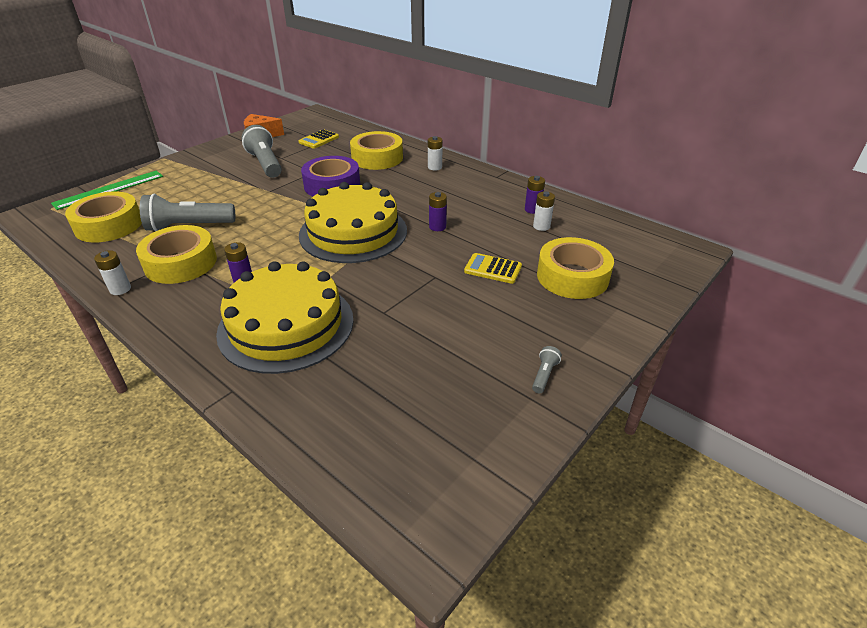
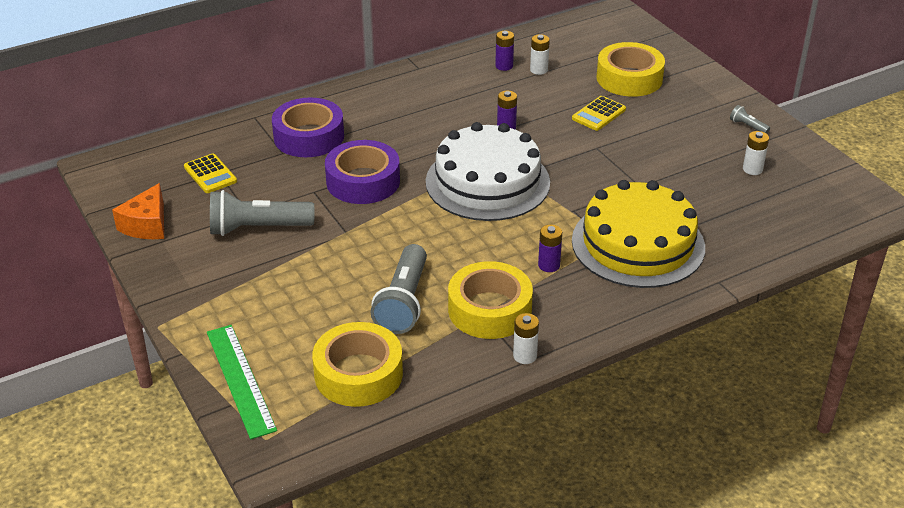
camera: 70 degrees left, 0 degrees up
(353, 232) = (487, 182): yellow cake -> white cake
(377, 158) = (309, 137): yellow tape -> purple tape
(435, 167) = (366, 101): white battery -> white battery (752, 169)

